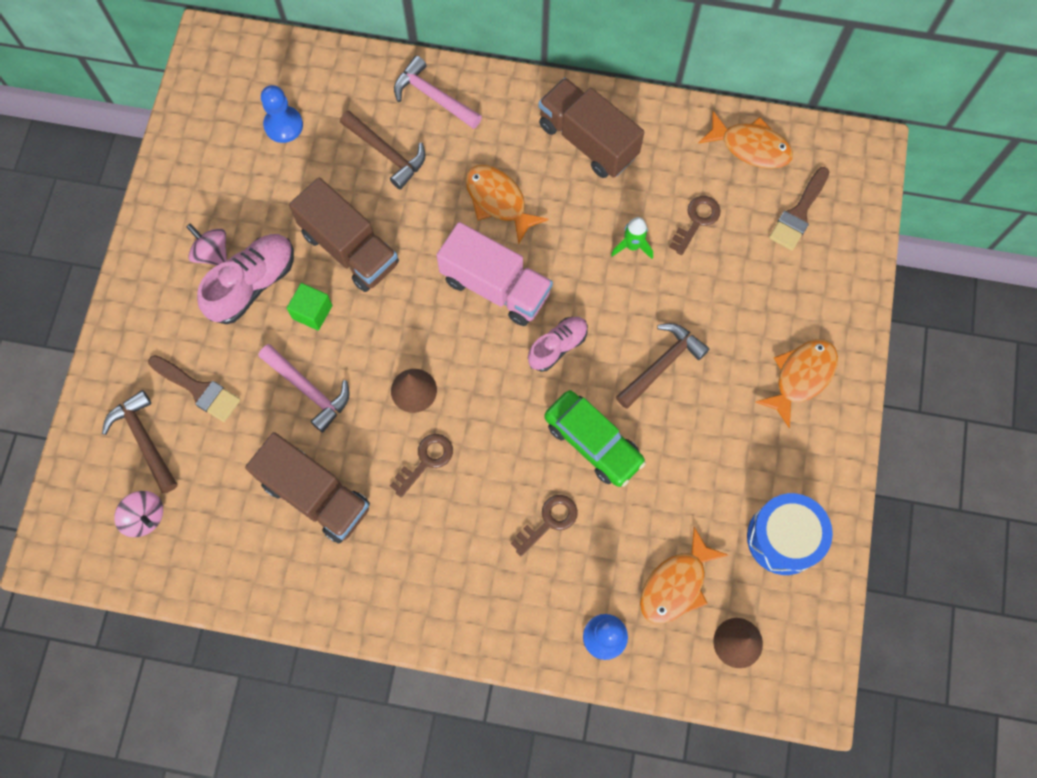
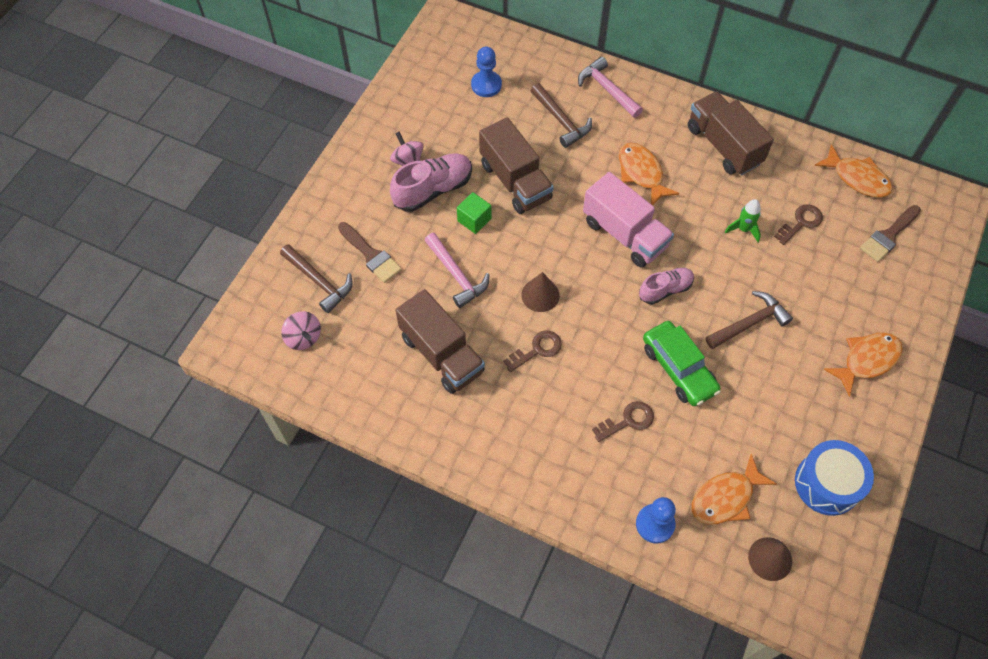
camera: 15 degrees right, 10 degrees down
(144, 440) = (319, 281): brown hammer -> brown hammer turned 150 degrees clockwise

